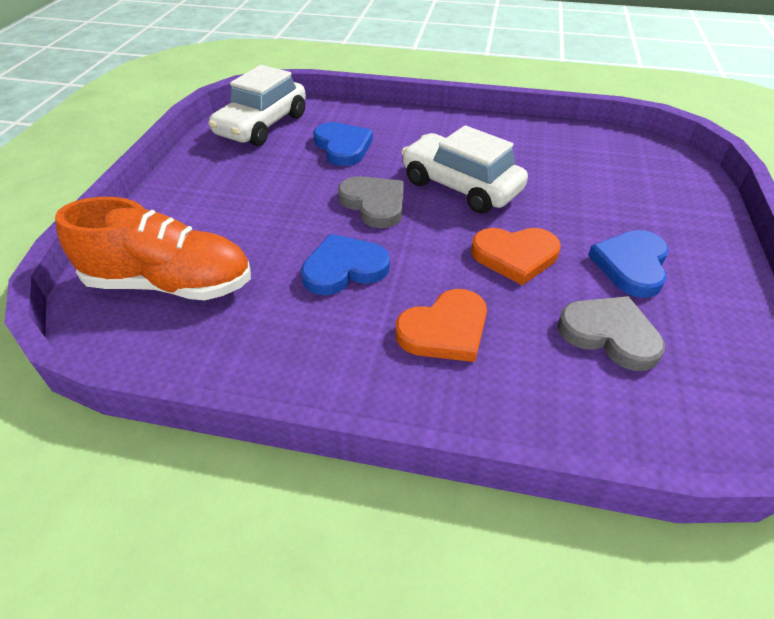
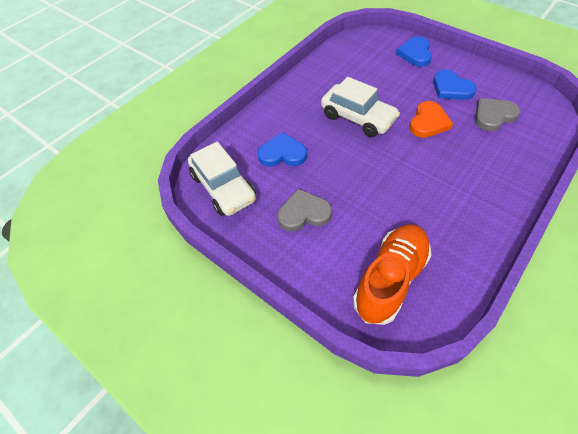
camera: 60 degrees left, 10 degrees up
(344, 268) = (410, 191): blue heart -> blue heart (415, 54)
(374, 204) = (355, 159): grey heart -> grey heart (303, 213)
(445, 330) = (473, 168): orange heart -> none
(460, 186) = (357, 118): white car -> white car turned 120 degrees counterclockwise

